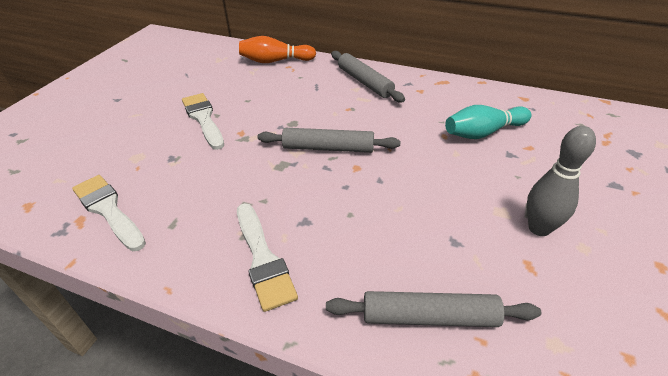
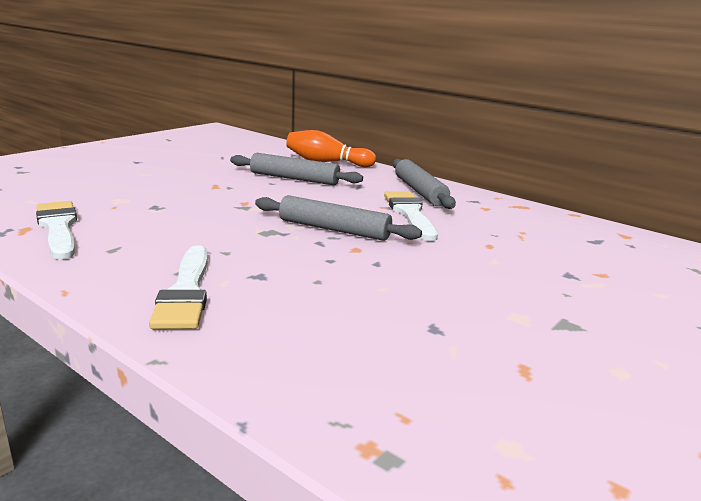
camera: 15 degrees right, 20 degrees down
(203, 119) = (212, 187): white brush -> white brush (410, 214)
(429, 317) = (348, 380): grey rolling pin -> grey rolling pin (294, 178)
(483, 132) = (545, 252): turquoise bowling pin -> none
(539, 228) = (564, 341): grey bowling pin -> none

